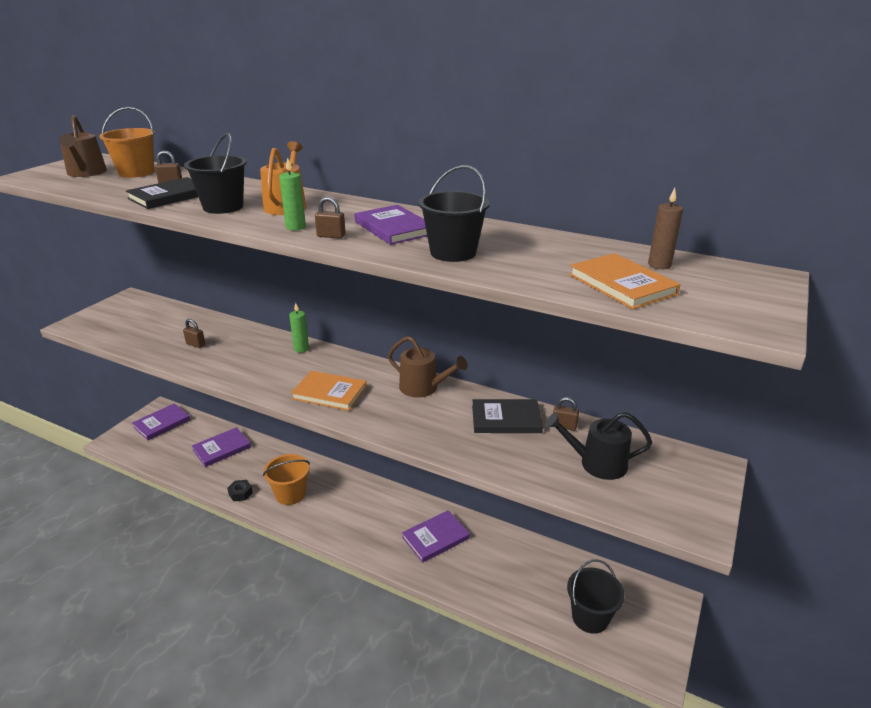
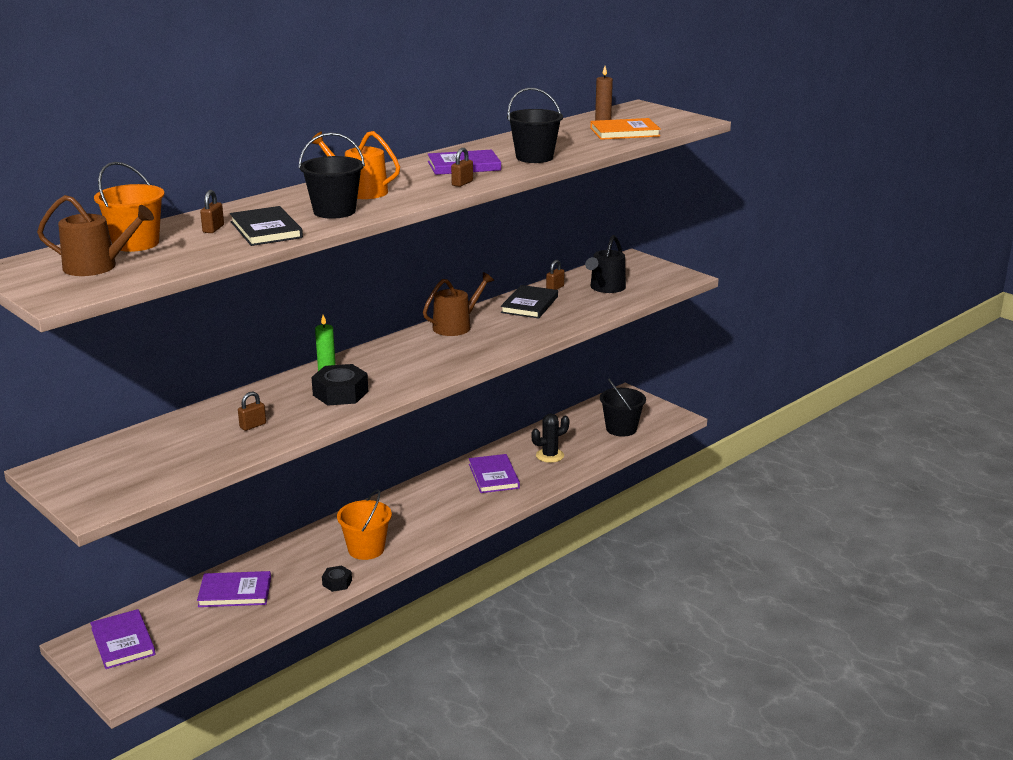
camera: 70 degrees left, 5 degrees down
(222, 449) = (235, 592): purple book -> purple book turned 75 degrees counterclockwise
(259, 365) = (340, 393): none -> black nut
(295, 227) = (426, 191): green candle -> none
(329, 393) = (428, 365): orange book -> none
(495, 569) = (550, 455): none -> black cactus

